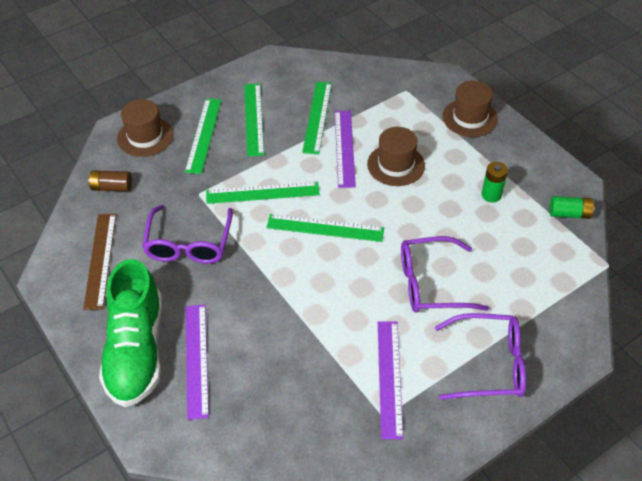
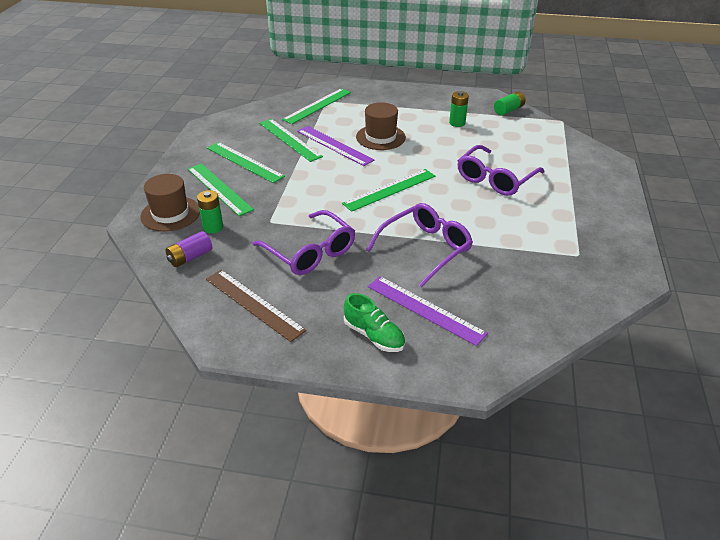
camera: 45 degrees left, 10 degrees down
(112, 187) = (190, 257): brown battery -> purple battery
(136, 350) = (374, 335): green shoe -> green shoe, size x0.50
(156, 170) = (213, 227): none -> green battery
(262, 193) = (317, 195): green ruler -> green ruler (317, 106)
(389, 378) = (550, 235): purple ruler -> none
(470, 118) = (386, 96): brown hat -> none
(489, 364) = (585, 195): purple glasses -> purple glasses (425, 249)

